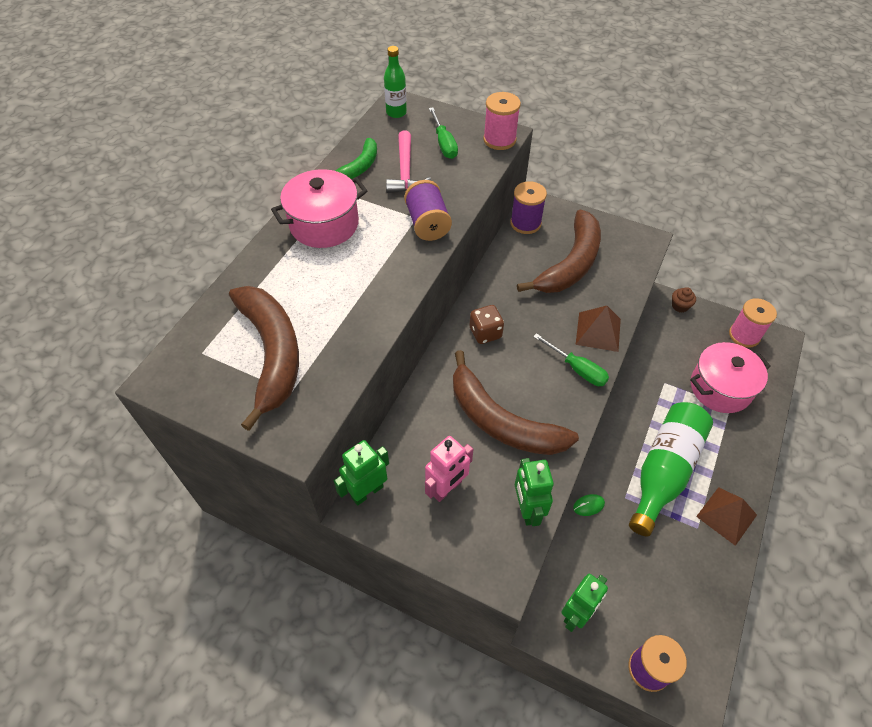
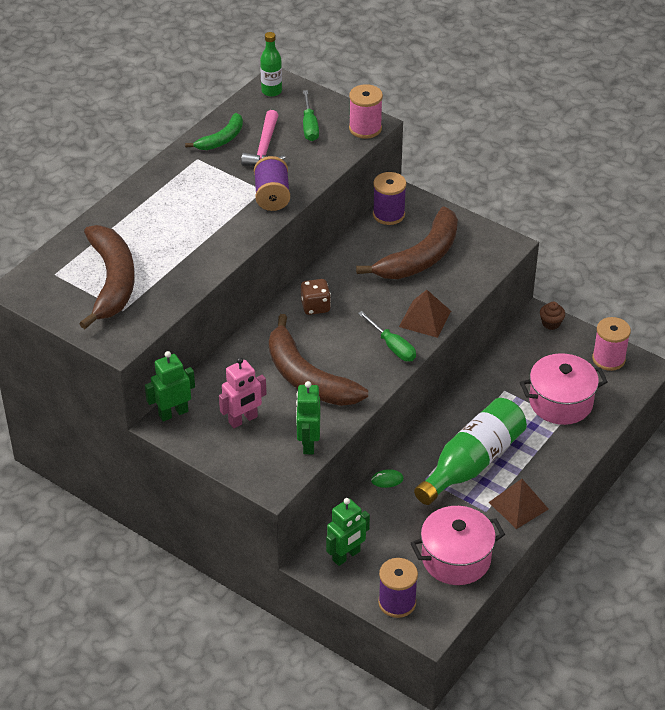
camera: 10 degrees right, 10 degrees down
(324, 224) = (178, 186): pink pot -> pink pot (456, 558)

